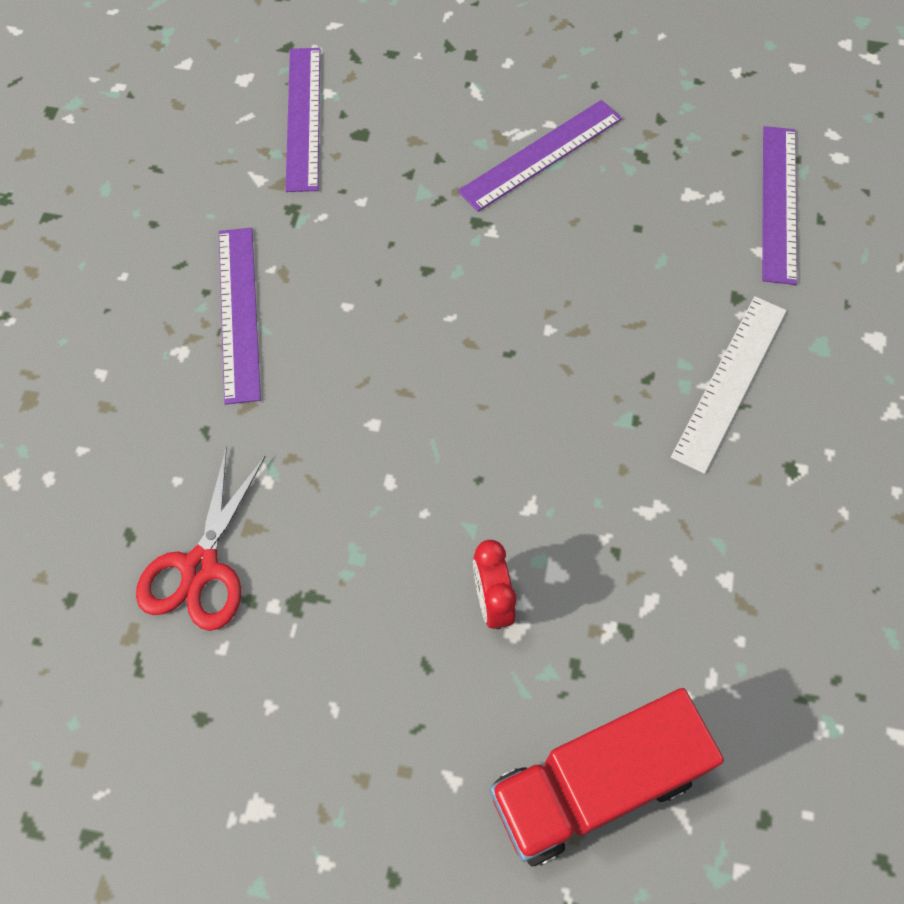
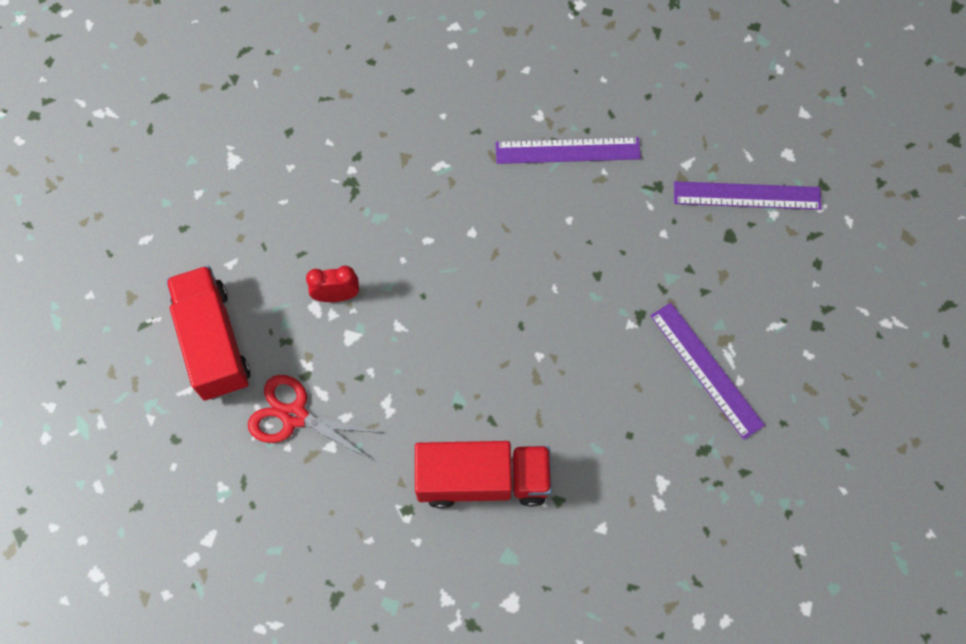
camera: 95 degrees right, 5 degrees up
(200, 567) = (382, 130): red scissors -> red scissors (294, 416)
(730, 382) = (483, 480): white ruler -> red truck
(778, 203) = (650, 555): purple ruler -> none

